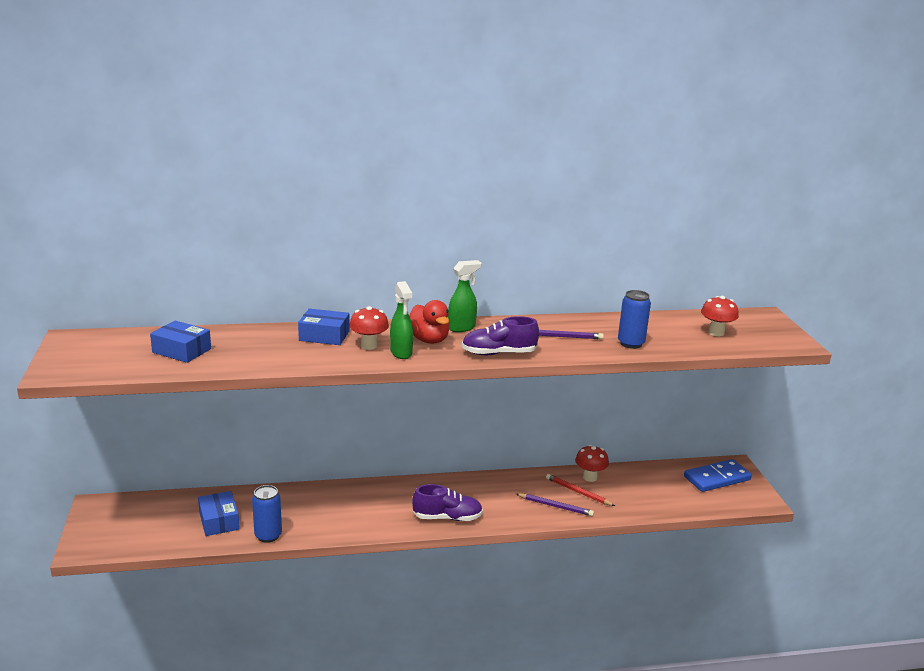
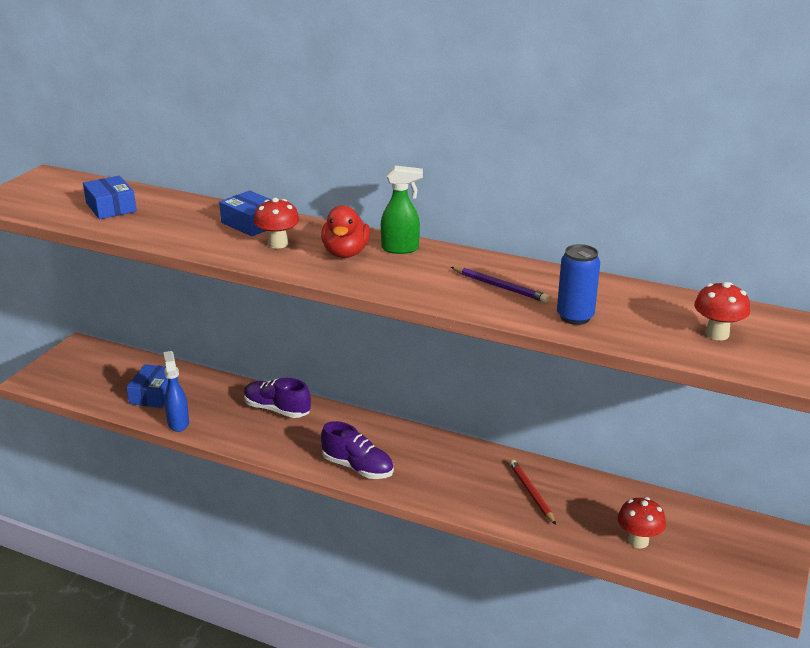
camera: 35 degrees right, 5 degrees up
(268, 535) = (178, 423): blue can -> blue spray bottle
(401, 353) = (298, 259): green spray bottle -> none
(499, 353) = (398, 287): purple shoe -> purple shoe (277, 409)
(555, 506) = (487, 499): purple pencil -> none
(590, 477) = (564, 482): red mushroom -> red mushroom (638, 541)
(717, 478) = (734, 542): blue domino -> none

